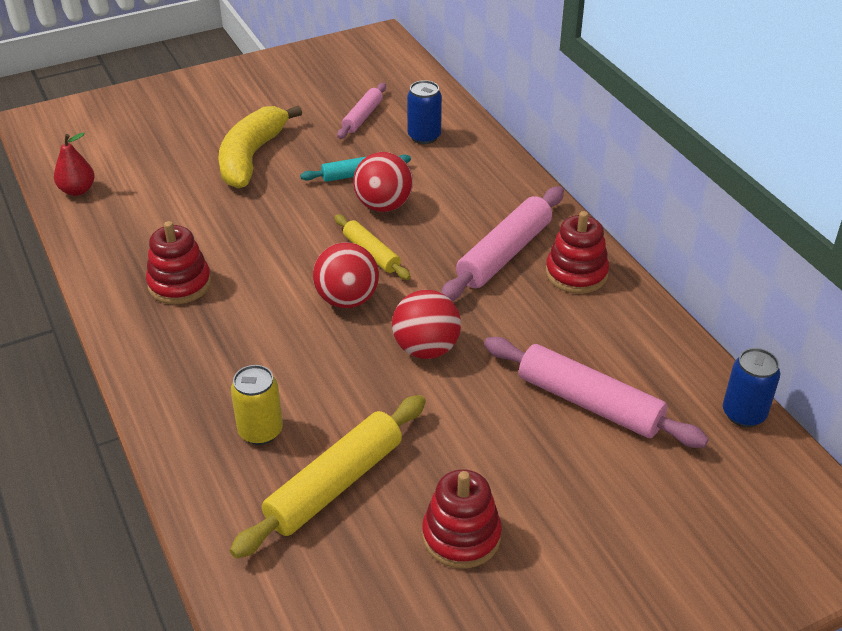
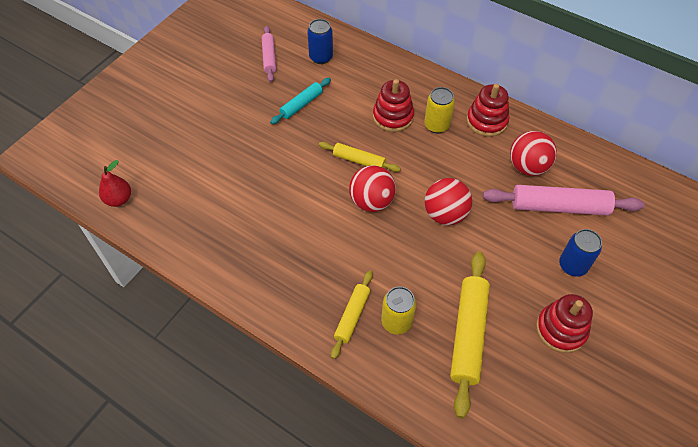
camera: 30 degrees left, 15 degrees up
(179, 284) = (256, 240): red stacking toy -> red stacking toy (393, 117)
(214, 402) = (352, 316): none -> yellow rolling pin
(251, 157) = (221, 120): yellow banana -> none
(383, 206) = (337, 121): red ball -> red ball (527, 167)
(504, 254) = (436, 125): pink rolling pin -> yellow can
(743, 414) = (638, 174): blue can -> blue can (572, 265)

